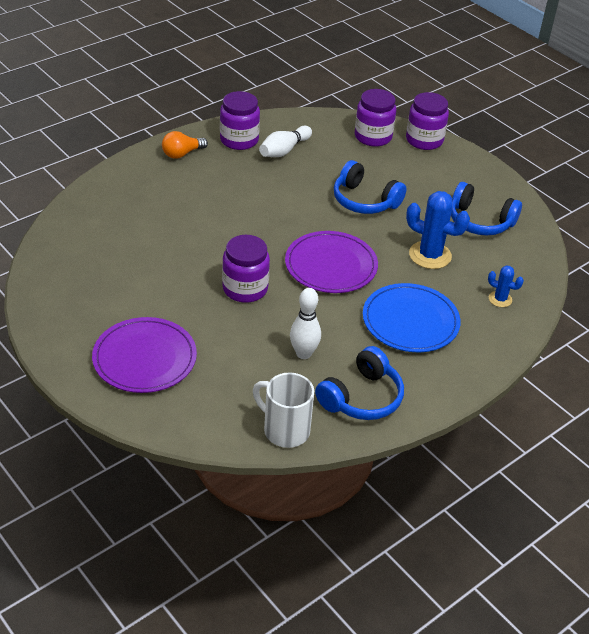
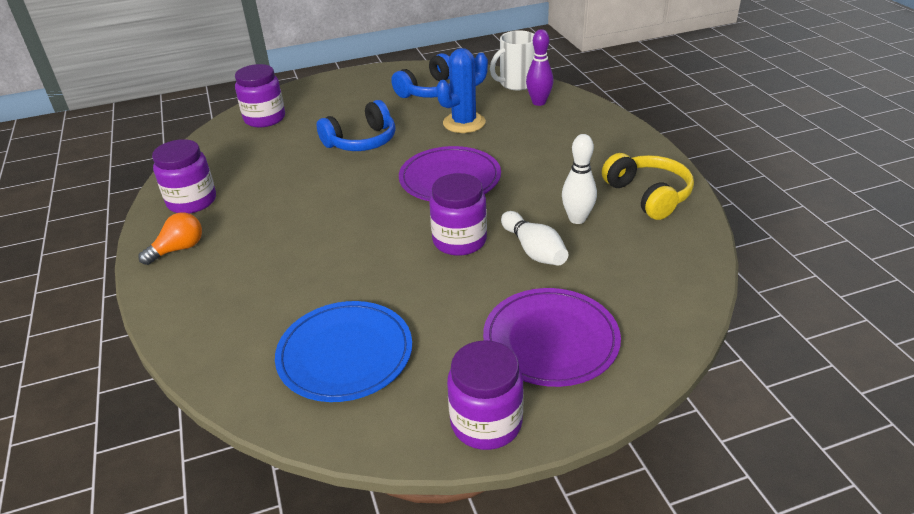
camera: 65 degrees left, 5 degrees down
(182, 154) = (178, 249): orange light bulb -> orange light bulb turned 120 degrees counterclockwise
(284, 150) = (239, 174): white bowling pin -> white bowling pin (534, 250)
(285, 430) = (688, 250): white mug -> white mug (516, 84)
(361, 397) = (648, 195): blue headphones -> yellow headphones
(410, 321) = (551, 150): blue plate -> blue plate (345, 354)
(424, 140) = (294, 94): purple jar -> purple jar (486, 423)
(500, 299) = (539, 102): blue cactus -> purple bowling pin

